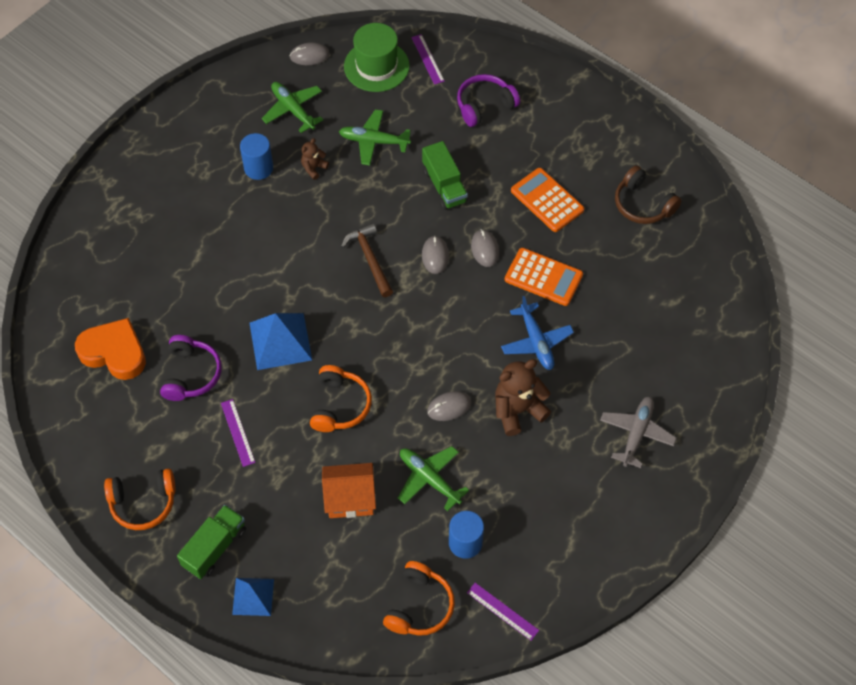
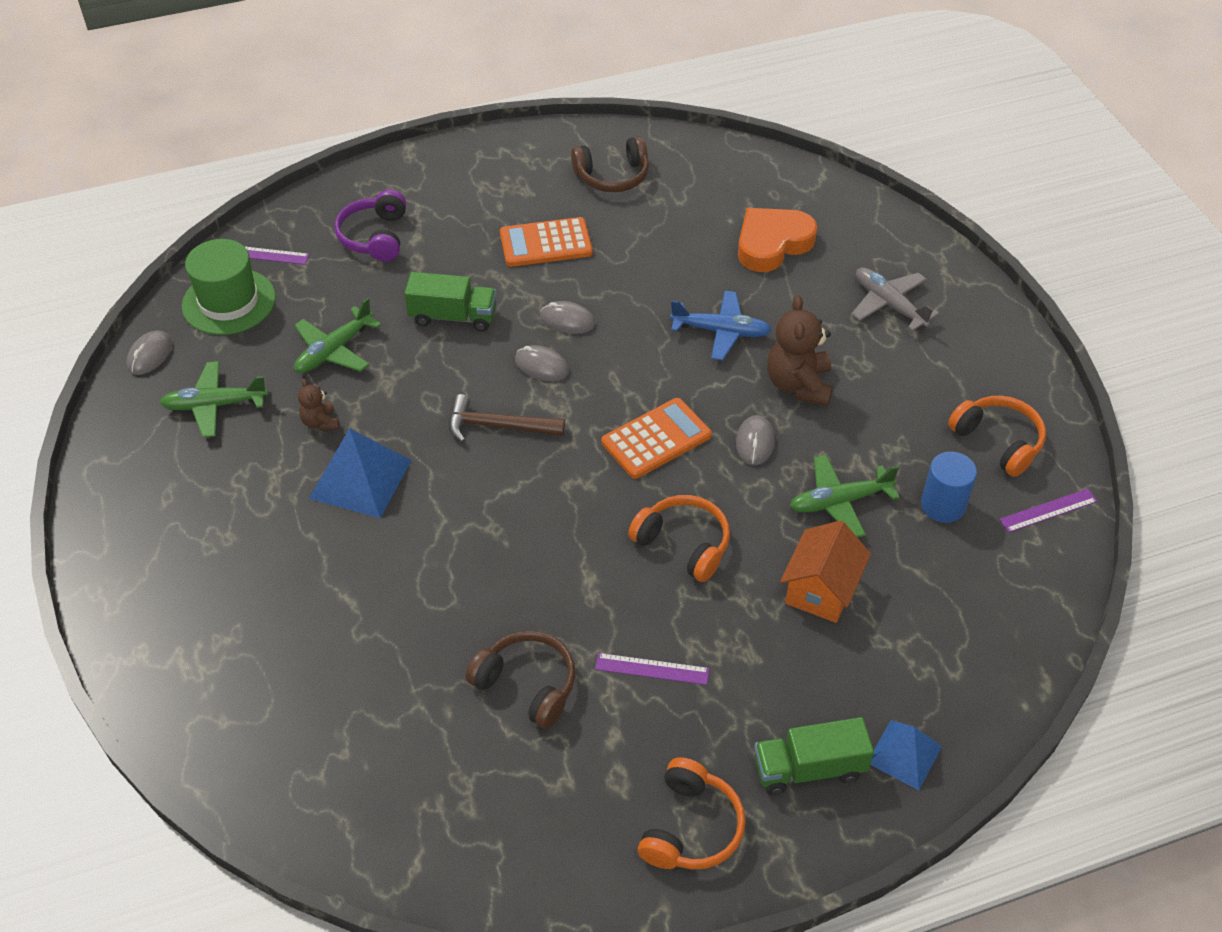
camera: 60 degrees left, 10 degrees down
(114, 352) = (425, 763): orange heart -> orange heart (772, 244)
(191, 374) = (527, 685): purple headphones -> brown headphones
(215, 547) = (809, 768): green truck -> green truck turned 75 degrees counterclockwise
(258, 168) = (270, 477): blue cylinder -> none
(280, 341) = (548, 565): blue pyramid -> blue pyramid (360, 479)
(419, 606) = (1004, 584): orange headphones -> orange headphones (998, 441)
(543, 277) = (642, 289): orange calculator -> orange calculator (656, 439)

